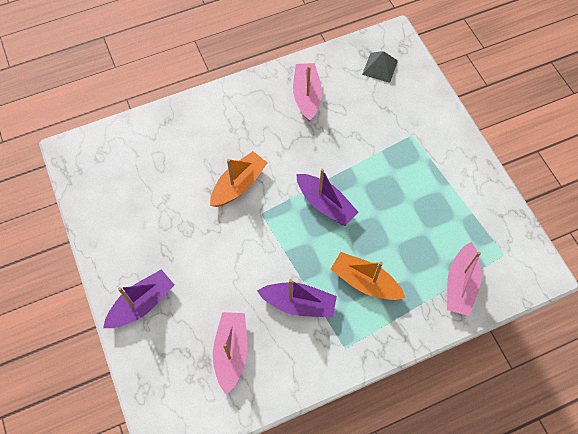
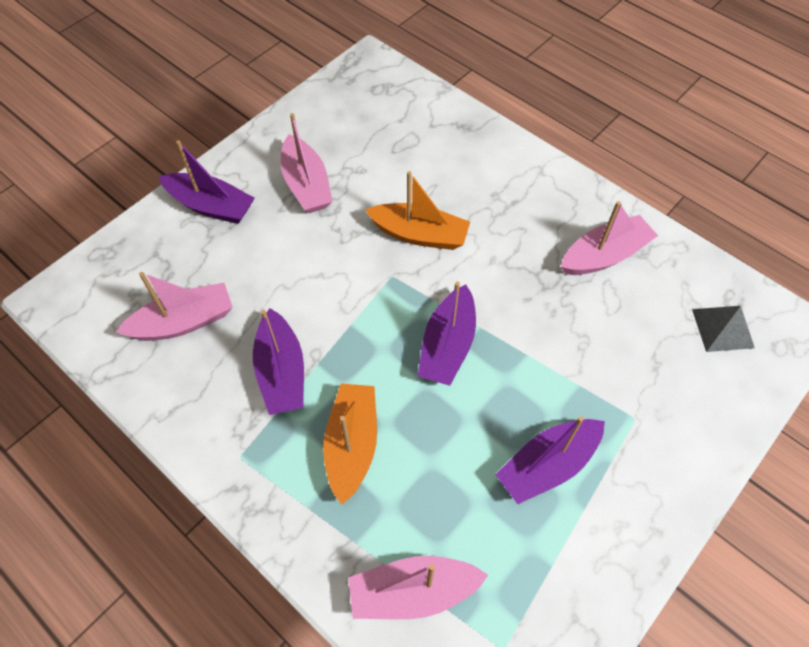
camera: 65 degrees right, 5 degrees down
(159, 235) = (306, 184): none -> pink boat
(419, 188) = (548, 465): none -> purple boat

